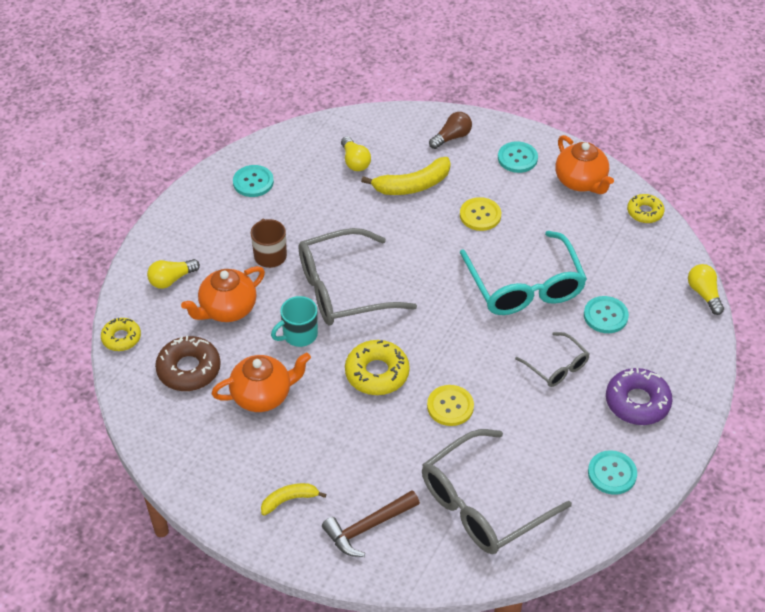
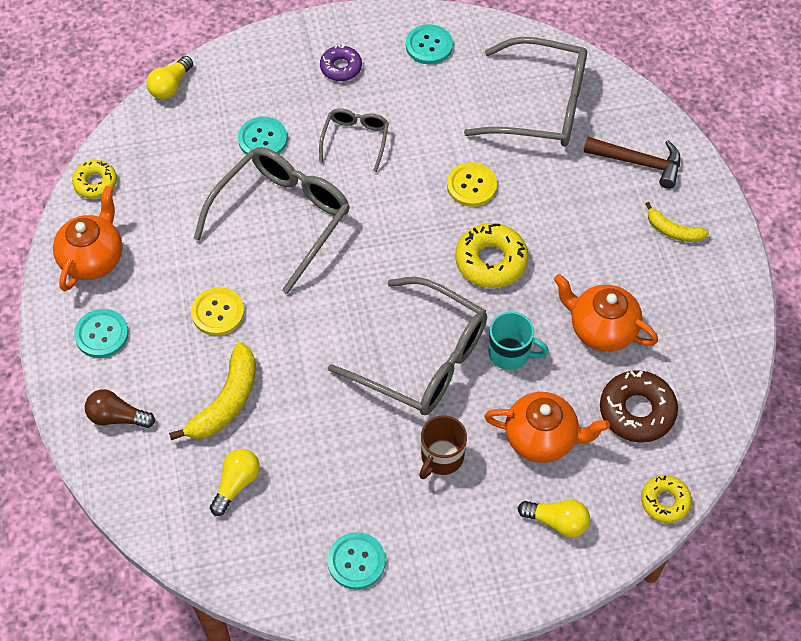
camera: 130 degrees left, 10 degrees up
(412, 185) = (226, 402): yellow banana -> yellow banana turned 90 degrees clockwise
(524, 286) = (282, 218): turquoise glasses -> grey glasses
(637, 402) = (341, 67): purple donut -> purple donut, size x0.63

